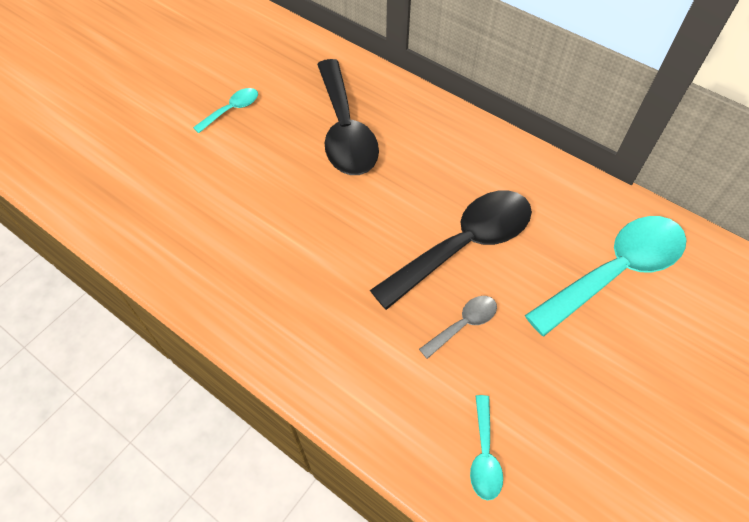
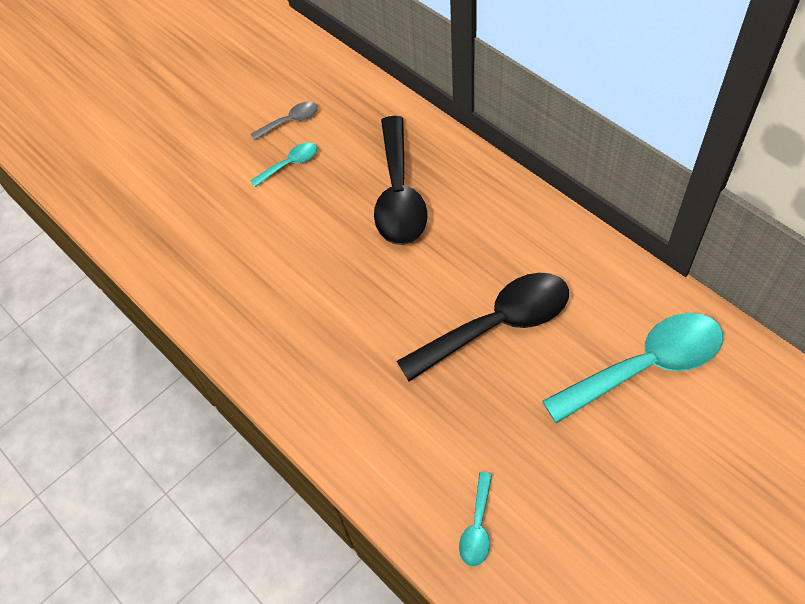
camera: 15 degrees right, 0 degrees up
(463, 324) = (481, 403): grey spoon -> grey spoon (290, 121)

